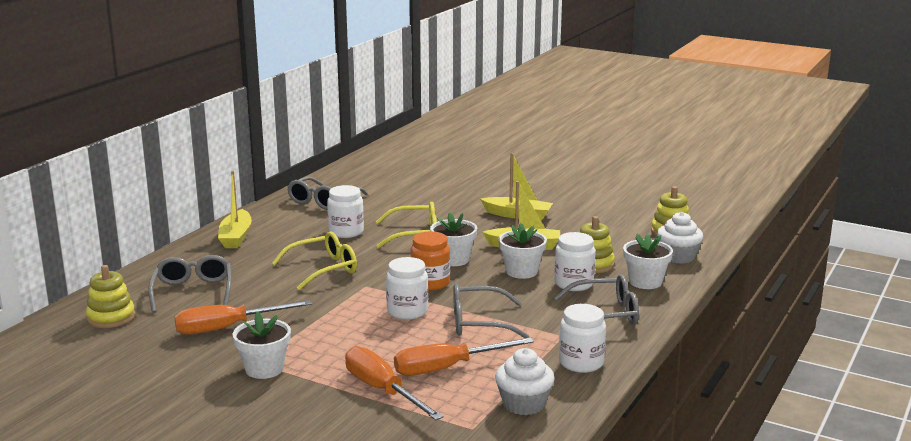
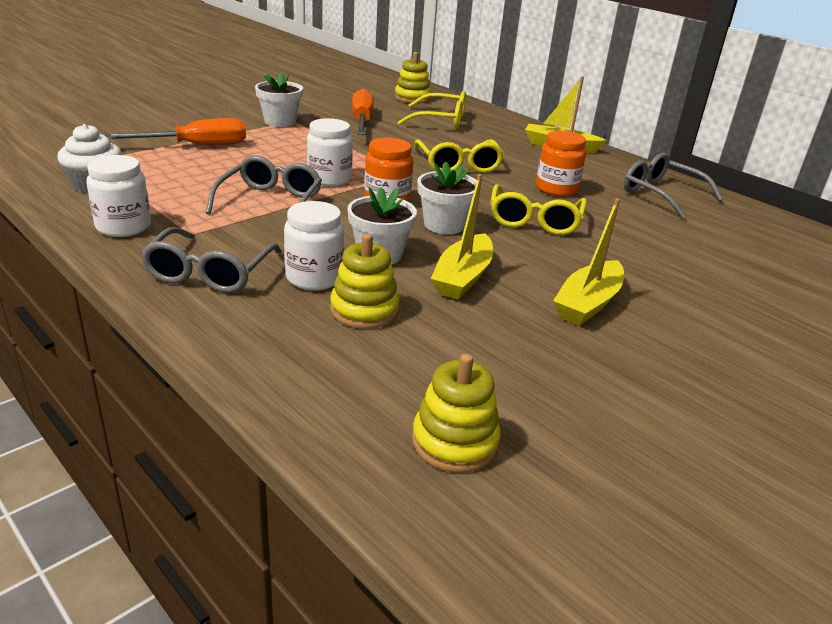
camera: 105 degrees right, 10 degrees up
(193, 292) = (441, 120): grey glasses -> yellow glasses
(346, 232) = (556, 189): white jar -> orange jar
(447, 368) = (199, 172): orange screwdriver -> none
(645, 282) = (270, 334): white flower pot -> none
(678, 257) = (336, 404): white cupcake -> none

